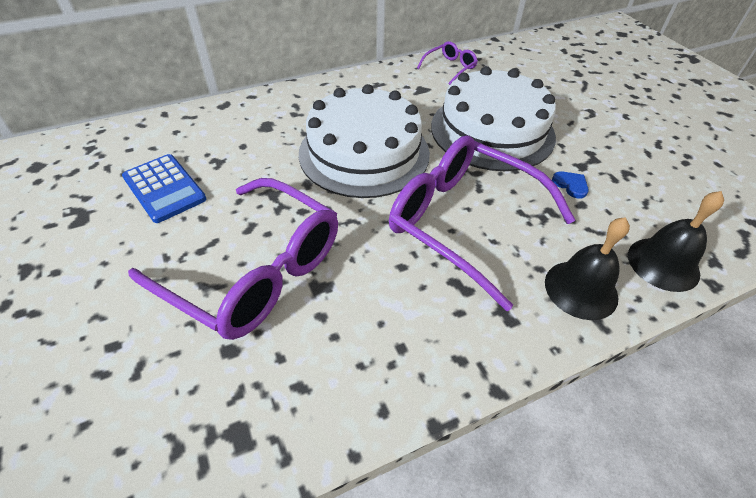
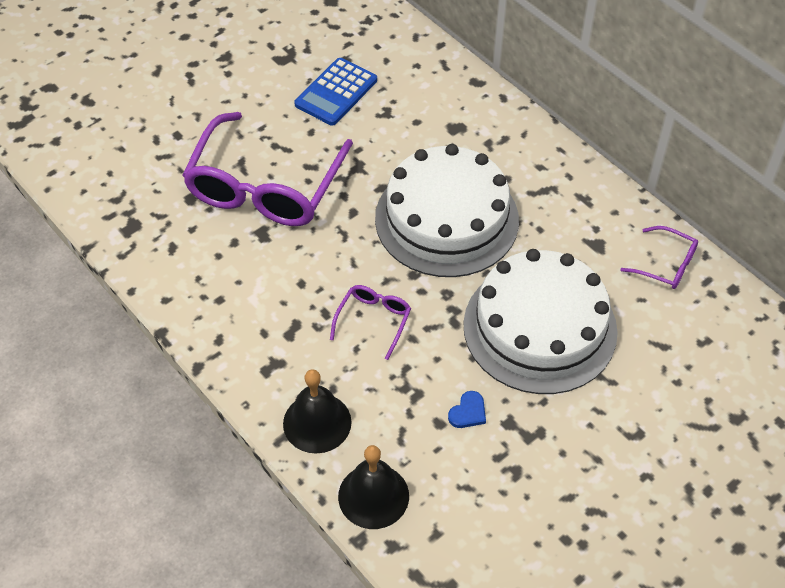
camera: 75 degrees right, 5 degrees up
(463, 222) = (373, 320): purple glasses -> purple glasses, size x0.44

